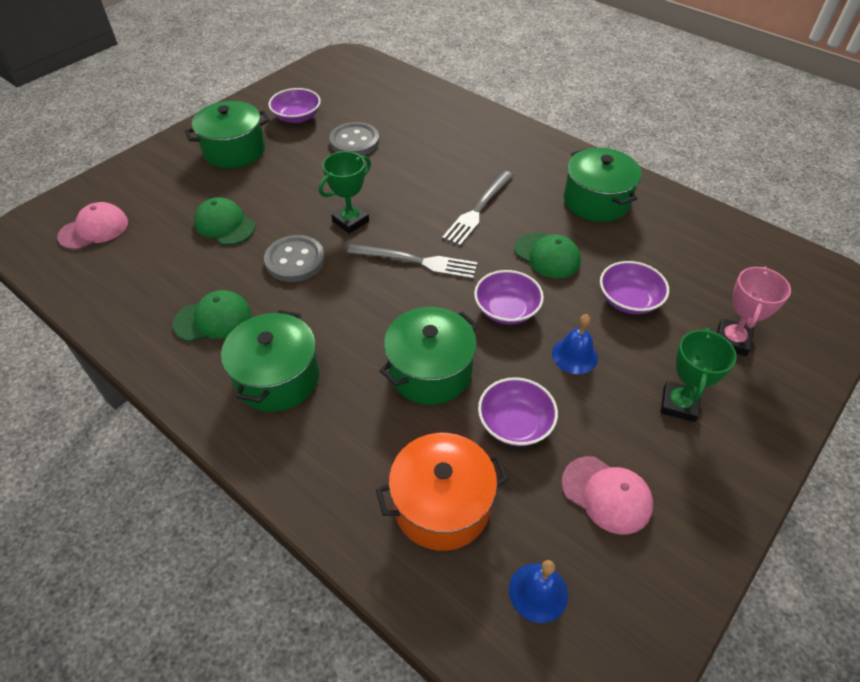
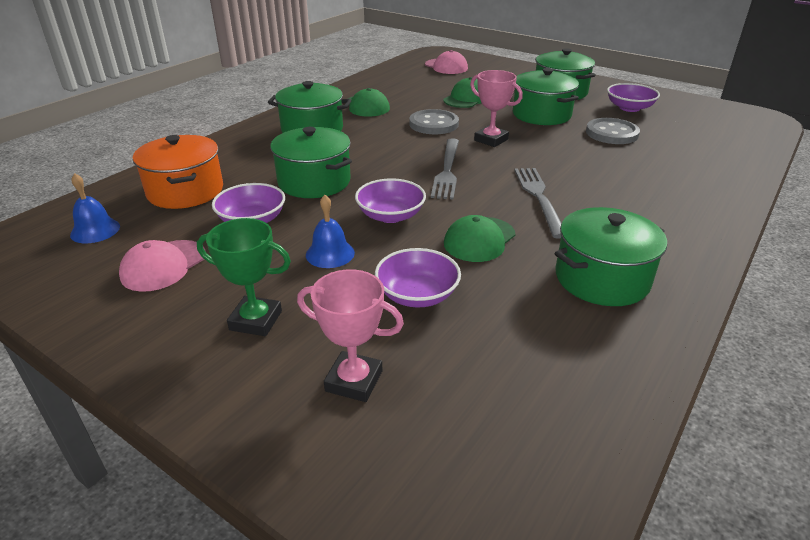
camera: 85 degrees right, 15 degrees down
(294, 175) = (541, 114): none -> green pot
(350, 221) = (491, 140): green trophy -> pink trophy
(478, 210) = (539, 198): grey fork -> grey fork turned 60 degrees clockwise

